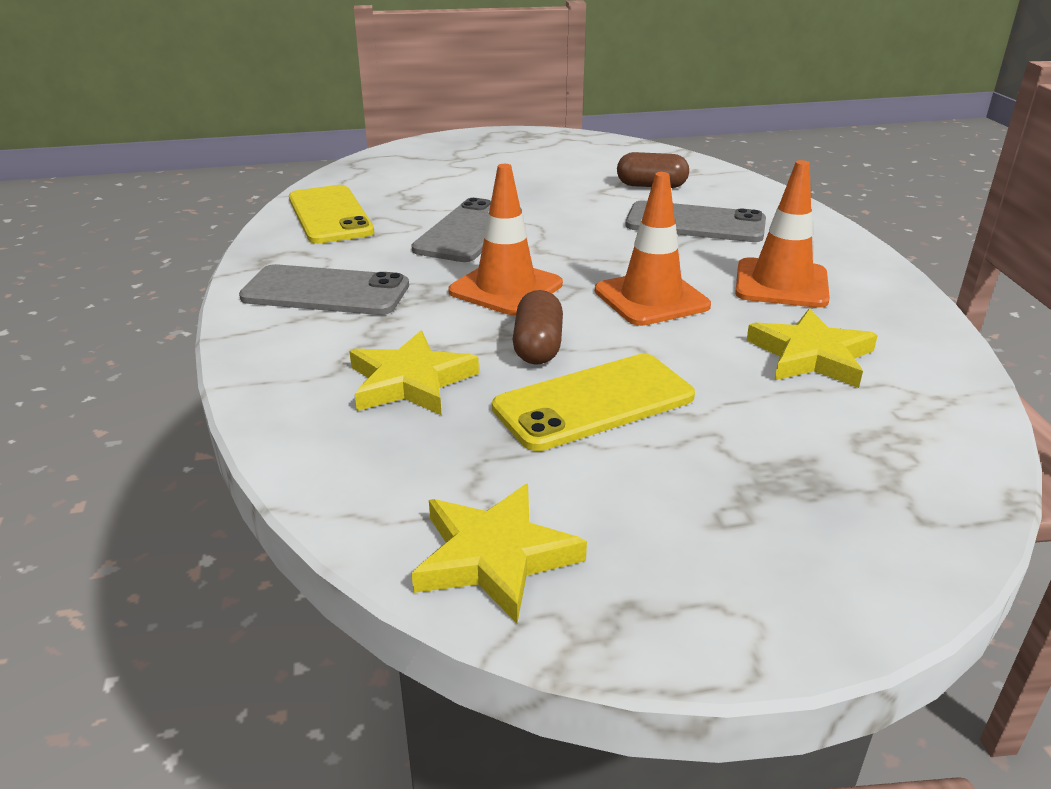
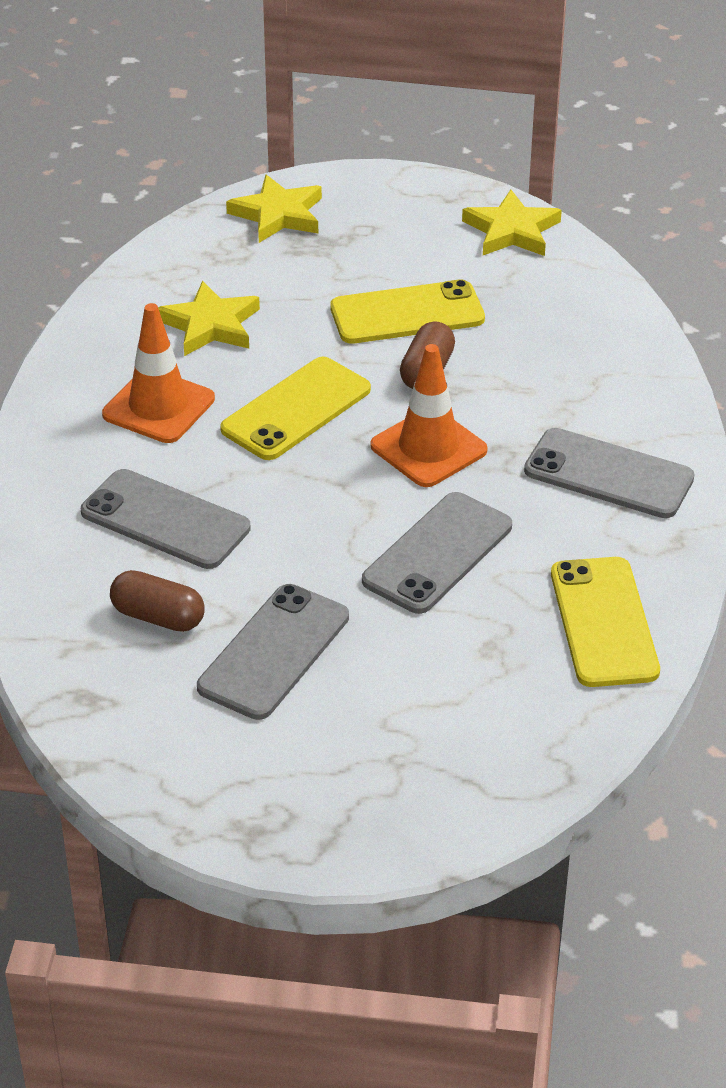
camera: 165 degrees left, 10 degrees up
(410, 381) = (540, 355): yellow star -> yellow star (278, 215)
(561, 182) = (274, 652): none -> grey phone
(651, 298) = (296, 409): orange traffic cone -> yellow phone

